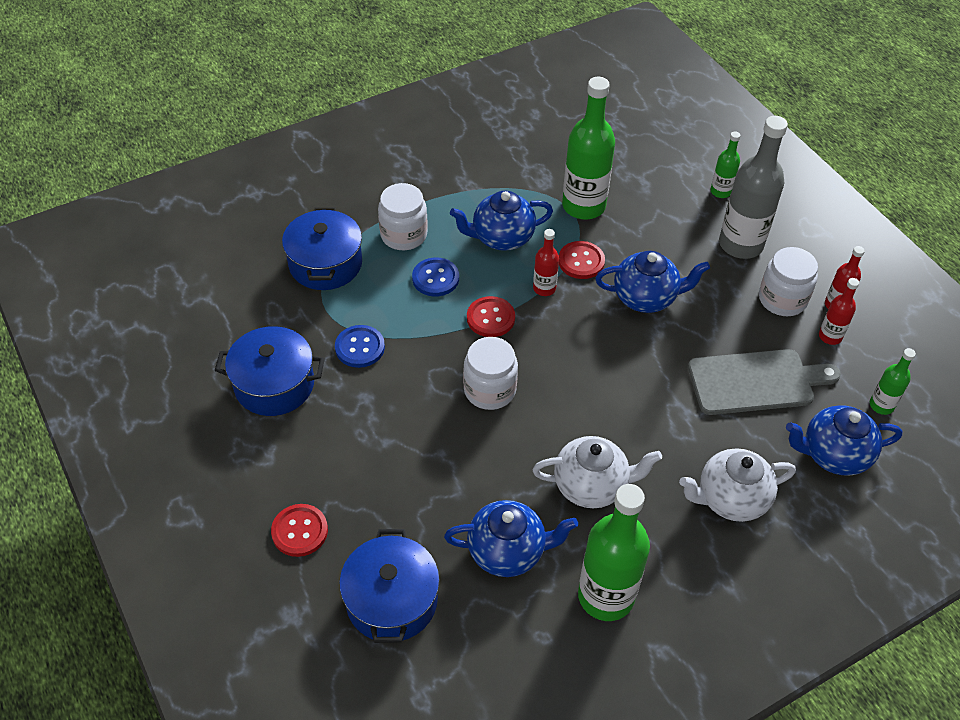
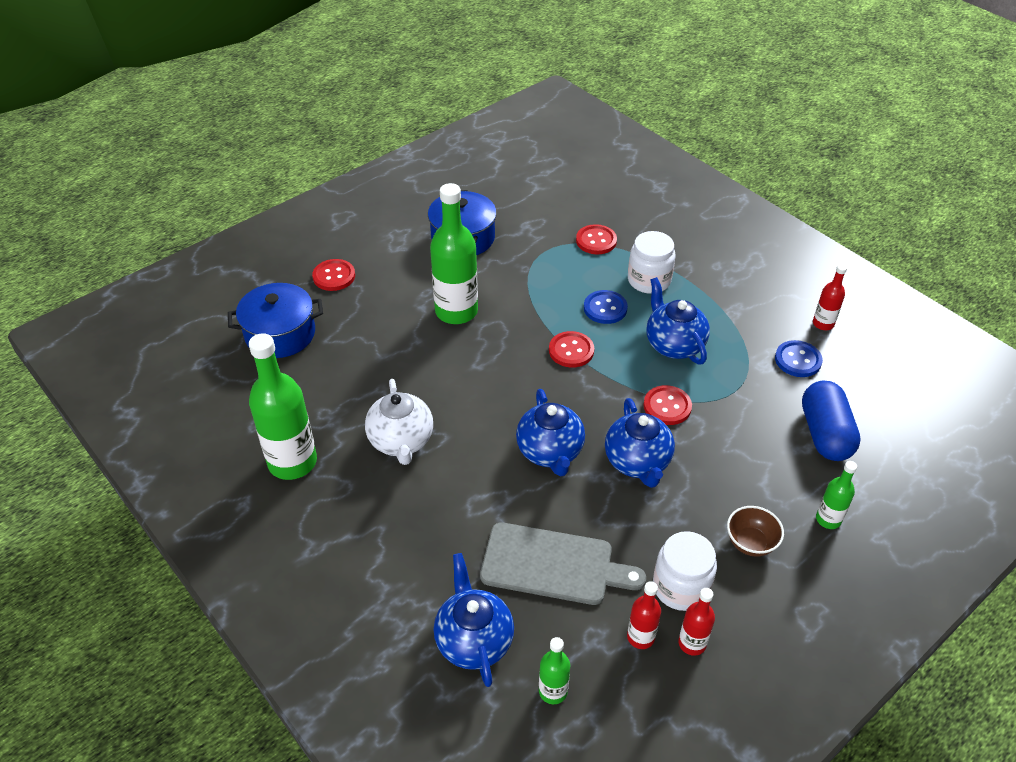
camera: 80 degrees right, 5 degrees down
(325, 264) = (596, 241): blue pot -> red button
(360, 347) = (512, 276): blue button -> blue button (798, 360)
(489, 390) = (489, 361): white jar -> none
(508, 551) = (329, 394): blue teapot -> blue teapot (550, 452)
(544, 288) = (621, 383): red bottle -> red bottle (823, 324)
(583, 206) = (745, 400): green bottle -> green bottle (456, 311)
(631, 167) = (825, 434): none -> blue capsule
(730, 499) = (403, 548): white teapot -> none
(740, 244) = (750, 543): grey bottle -> brown bowl
(756, 382) = (553, 565): grey cutting board -> grey cutting board turned 60 degrees counterclockwise

